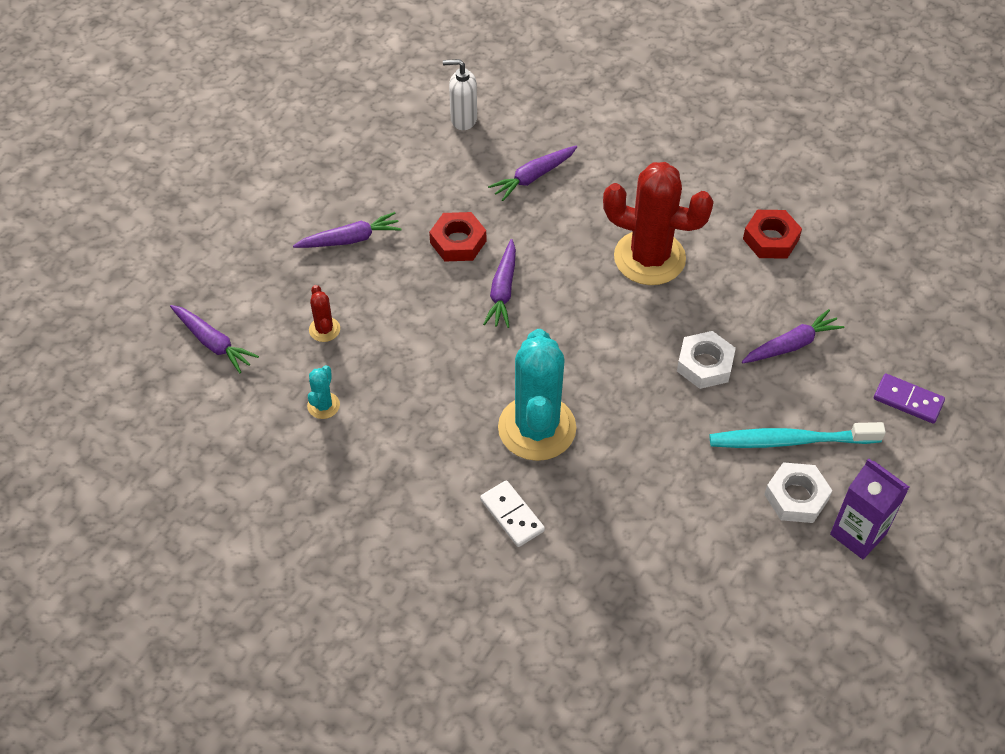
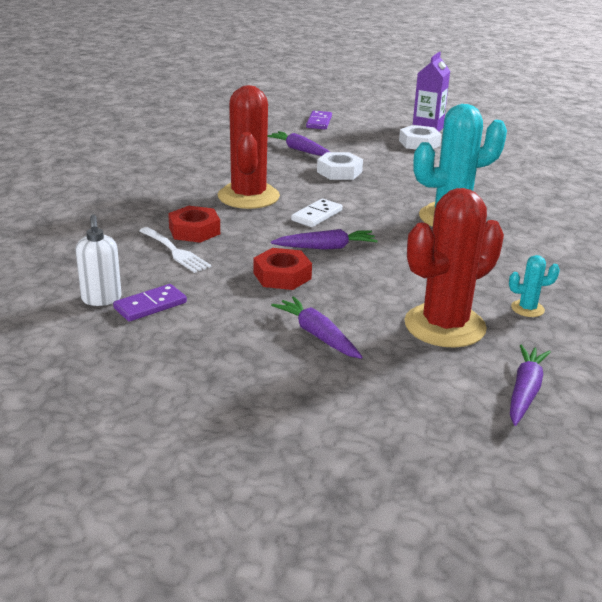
camera: 110 degrees left, 25 degrees down
(324, 329) = (444, 326): red cactus -> red cactus, size x2.37
(440, 147) = (150, 306): none -> purple domino
(512, 515) = (532, 217): white domino -> white domino (317, 215)
(533, 177) = (175, 252): purple carrot -> white fork
(770, 239) = (203, 161): red nut -> red nut (194, 231)
(790, 441) = (379, 147): turquoise toothbrush -> none

